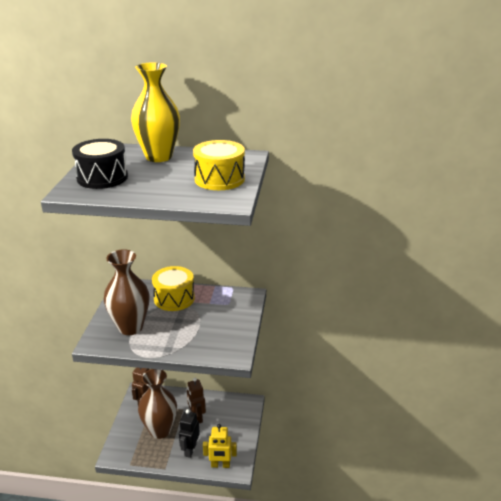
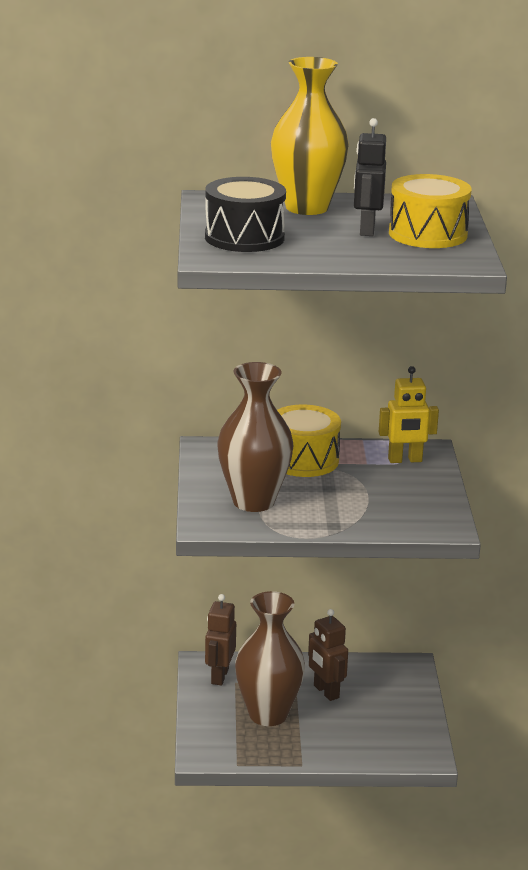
camera: 10 degrees left, 5 degrees down
(190, 450) = (334, 737): black robot -> black robot (366, 230)
(220, 465) = (396, 753): yellow robot -> yellow robot (405, 460)

